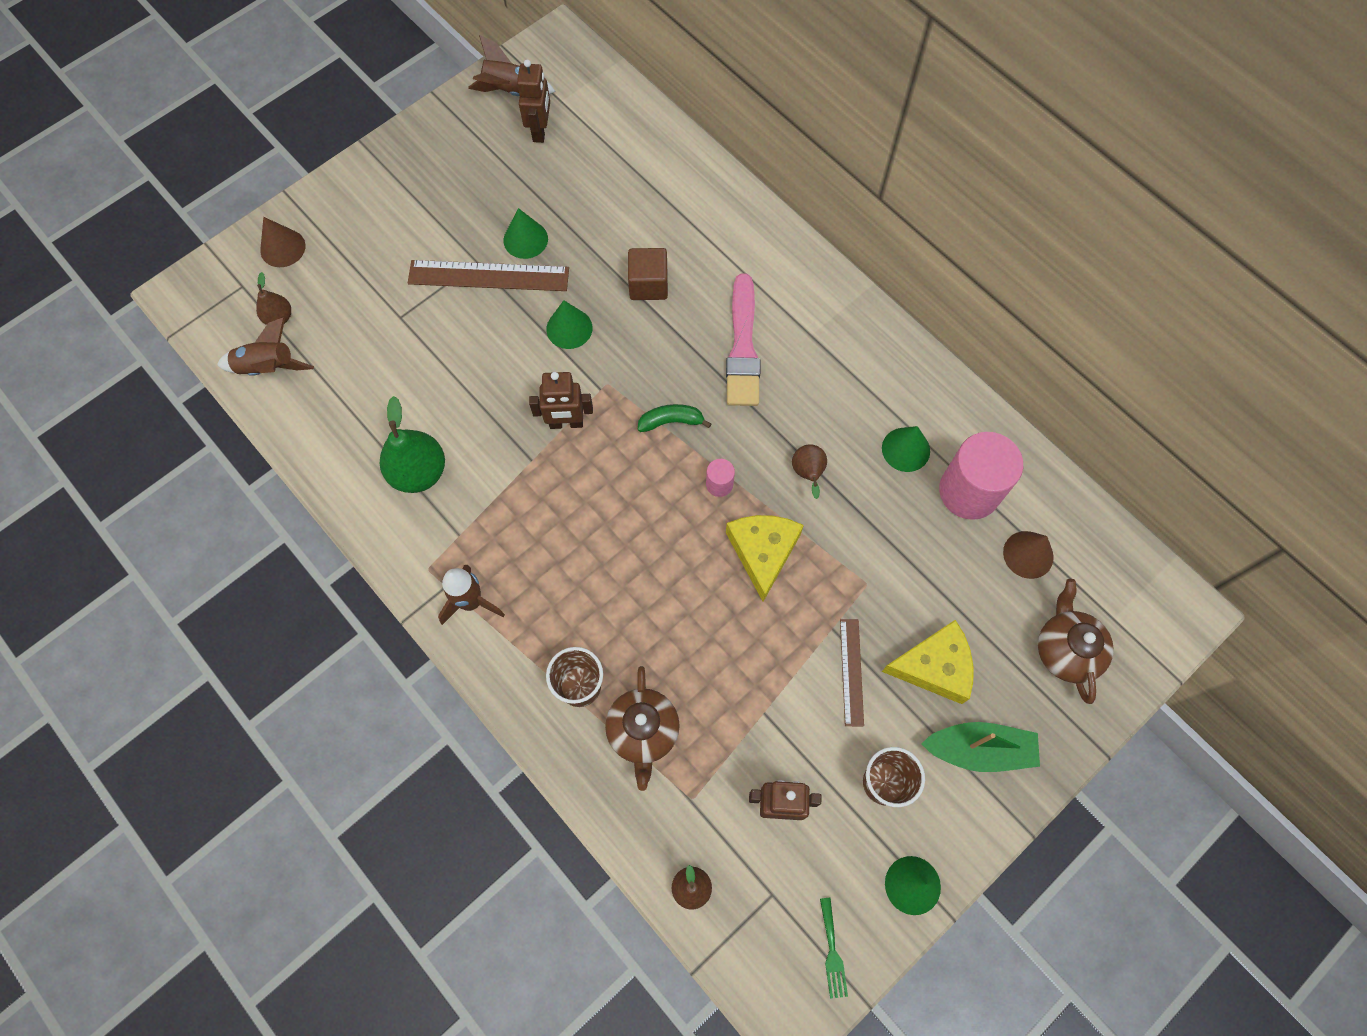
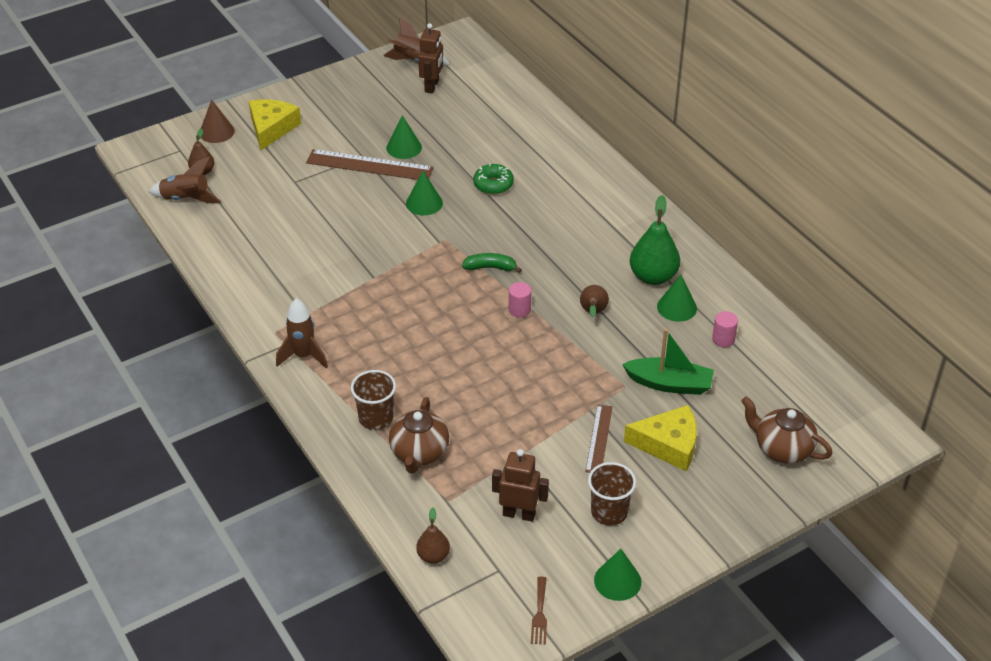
camera: 10 degrees right, 25 degrees down
(419, 472) = (284, 274): green pear -> green pear (653, 277)
(566, 423) = (407, 259): brown robot -> none
(648, 284) = (493, 184): brown cube -> green donut
(743, 347) = (559, 230): pink brush -> none
(763, 552) = (544, 355): yellow cheese -> yellow cheese (271, 128)
(832, 952) = (539, 614): green fork -> brown fork
(969, 491) = (723, 339): pink cylinder -> pink cylinder, size x0.45
(978, 749) = (694, 502): green boat -> green boat (669, 384)
(1028, 554) = (764, 385): brown cone -> none
(1065, 650) = (782, 449): brown teapot -> brown teapot turned 60 degrees counterclockwise

